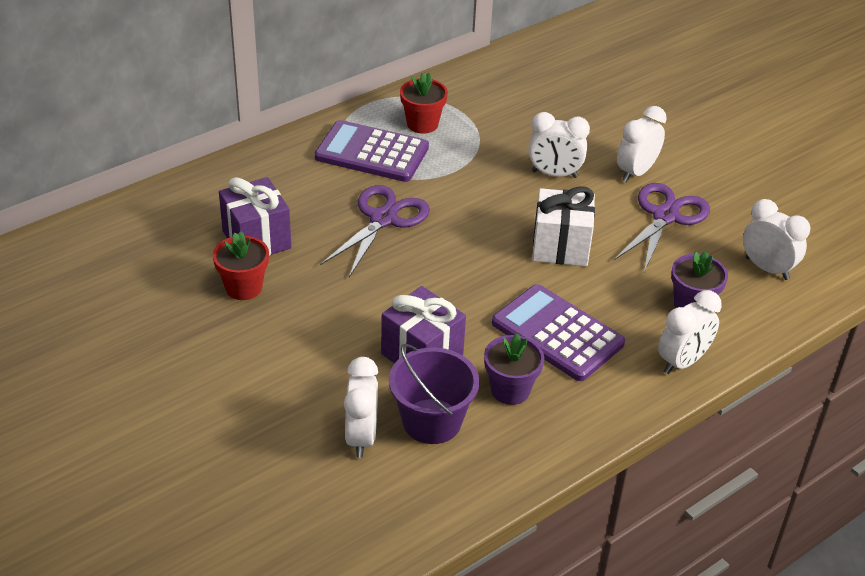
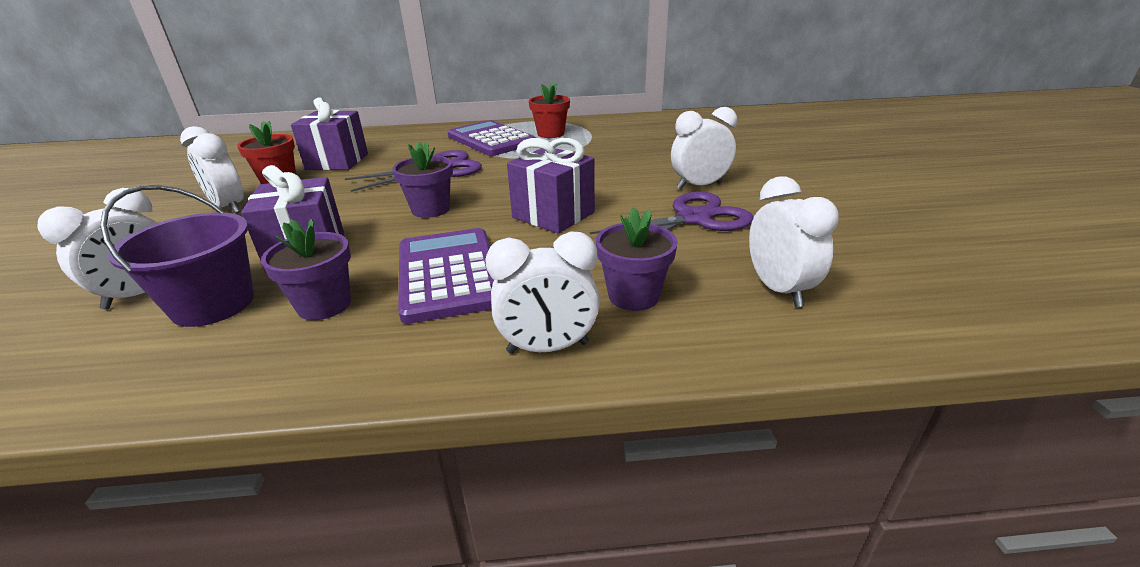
camera: 35 degrees right, 10 degrees down
(453, 274) = (430, 209): none -> purple flower pot
(554, 174) = (617, 173): white clock -> white clock (229, 207)
(560, 247) = (553, 215): white gift -> purple gift

